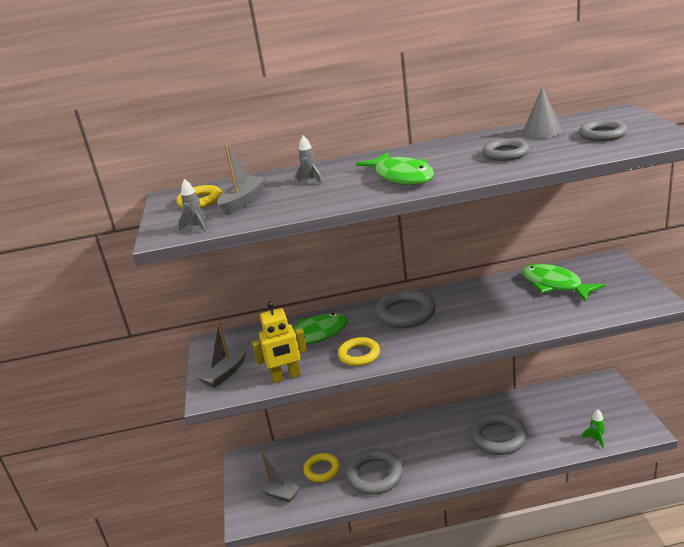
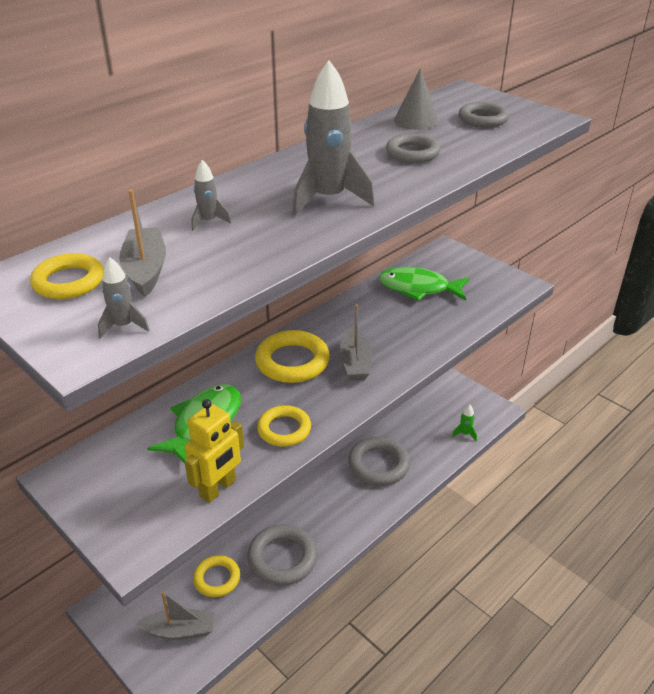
camera: 40 degrees left, 10 degrees up
(226, 372) = (127, 512): grey boat -> grey boat (355, 363)
(401, 177) = (328, 199): green fish -> grey rocket
(405, 313) = (292, 361): grey ring -> yellow ring

